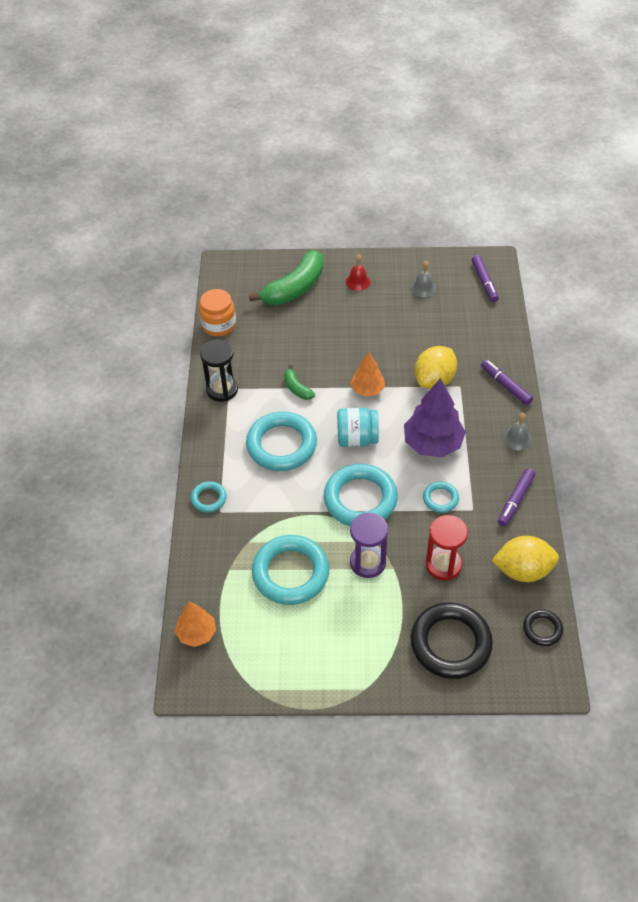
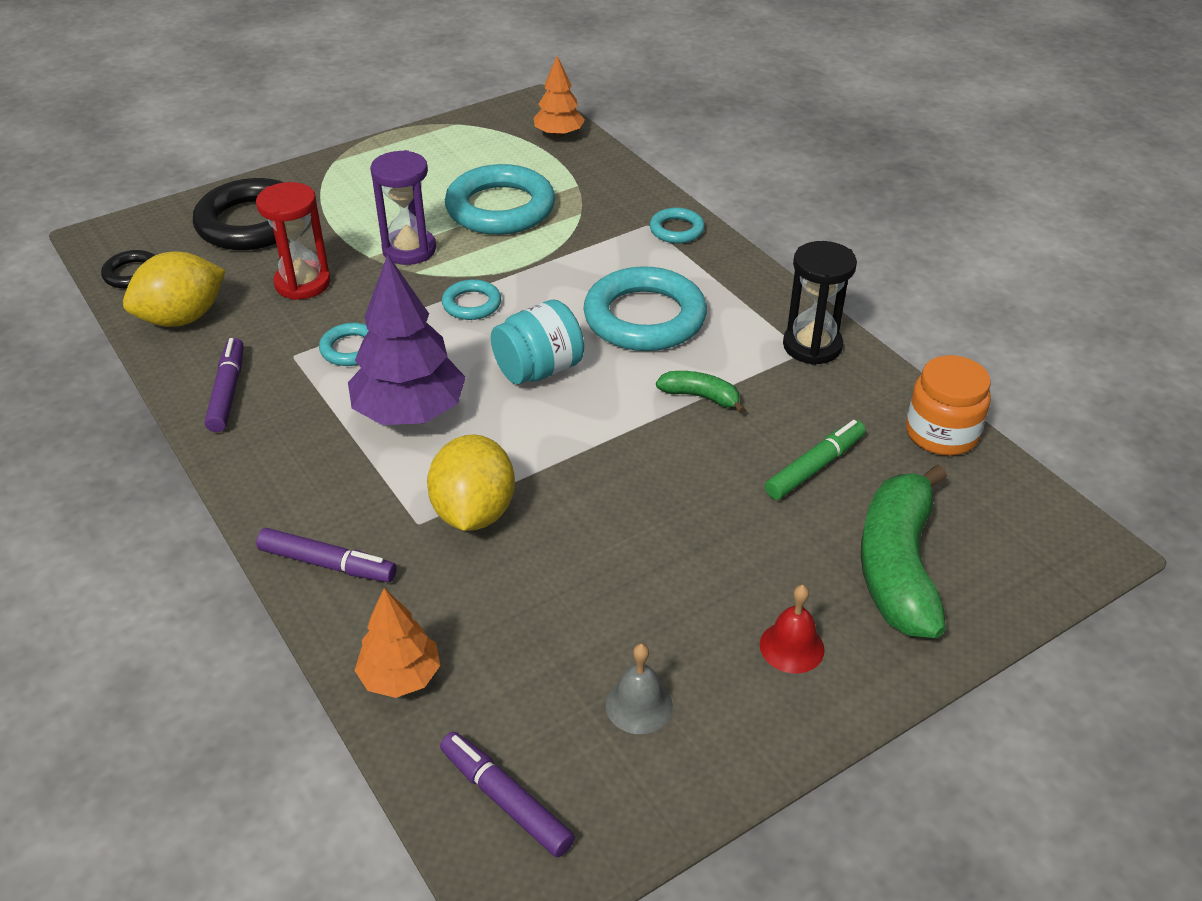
camera: 145 degrees right, 10 degrees down
(283, 335) = (815, 467): none -> green marker
(360, 499) = (471, 304): turquoise ring -> turquoise ring, size x0.49
(367, 389) = (583, 445): orange tree -> orange tree (400, 677)
(517, 439) = (262, 479): grey bell -> none

